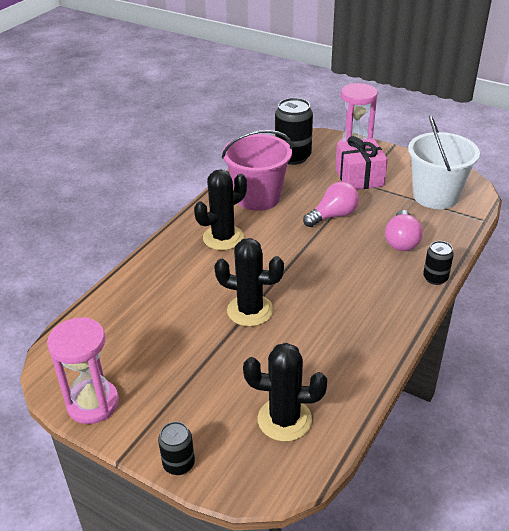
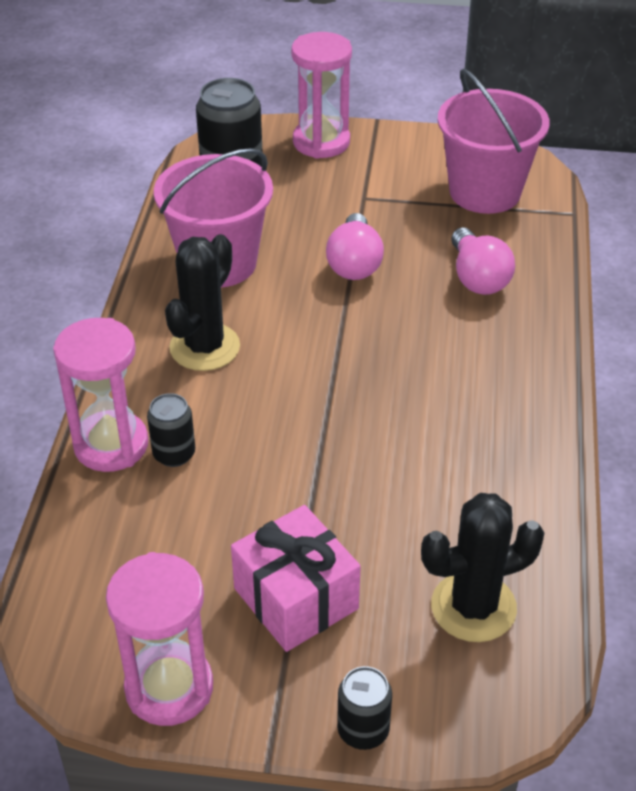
camera: 25 degrees left, 5 degrees up
(144, 273) = (111, 445): none -> pink hourglass
(250, 310) = (321, 455): black cactus -> none
(333, 216) = (354, 263): pink light bulb -> pink light bulb turned 150 degrees clockwise
(359, 177) = (357, 189): pink gift -> pink gift (296, 598)
(435, 196) = (485, 192): white bucket -> pink bucket
(435, 278) = (556, 323): black can -> black can (174, 454)

